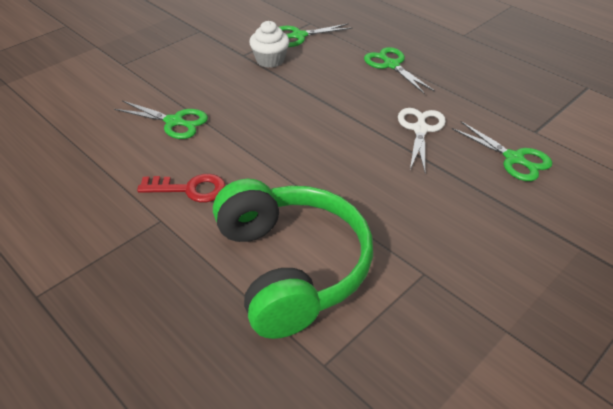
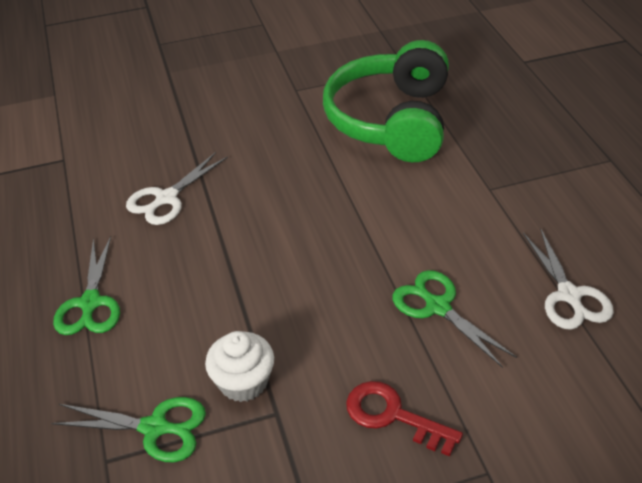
camera: 150 degrees left, 0 degrees up
(80, 154) = (569, 296): none -> white scissors
(189, 189) = (450, 210): red key -> red key (393, 416)
(514, 159) = (120, 142): green scissors -> none

